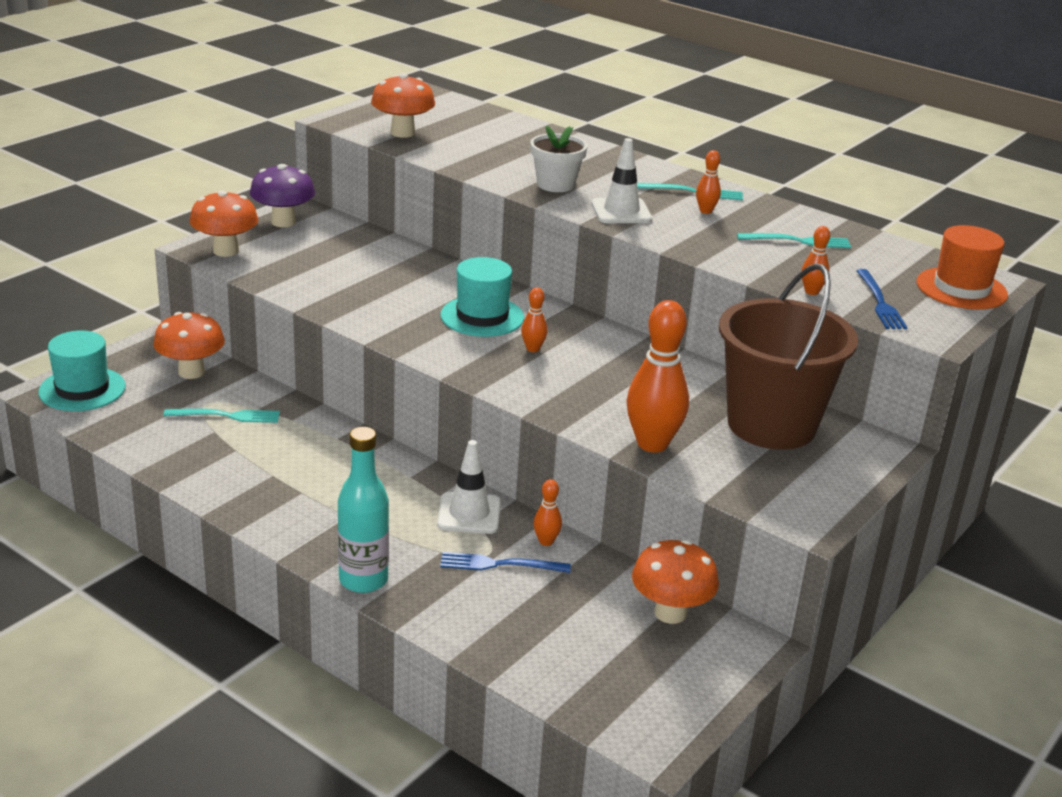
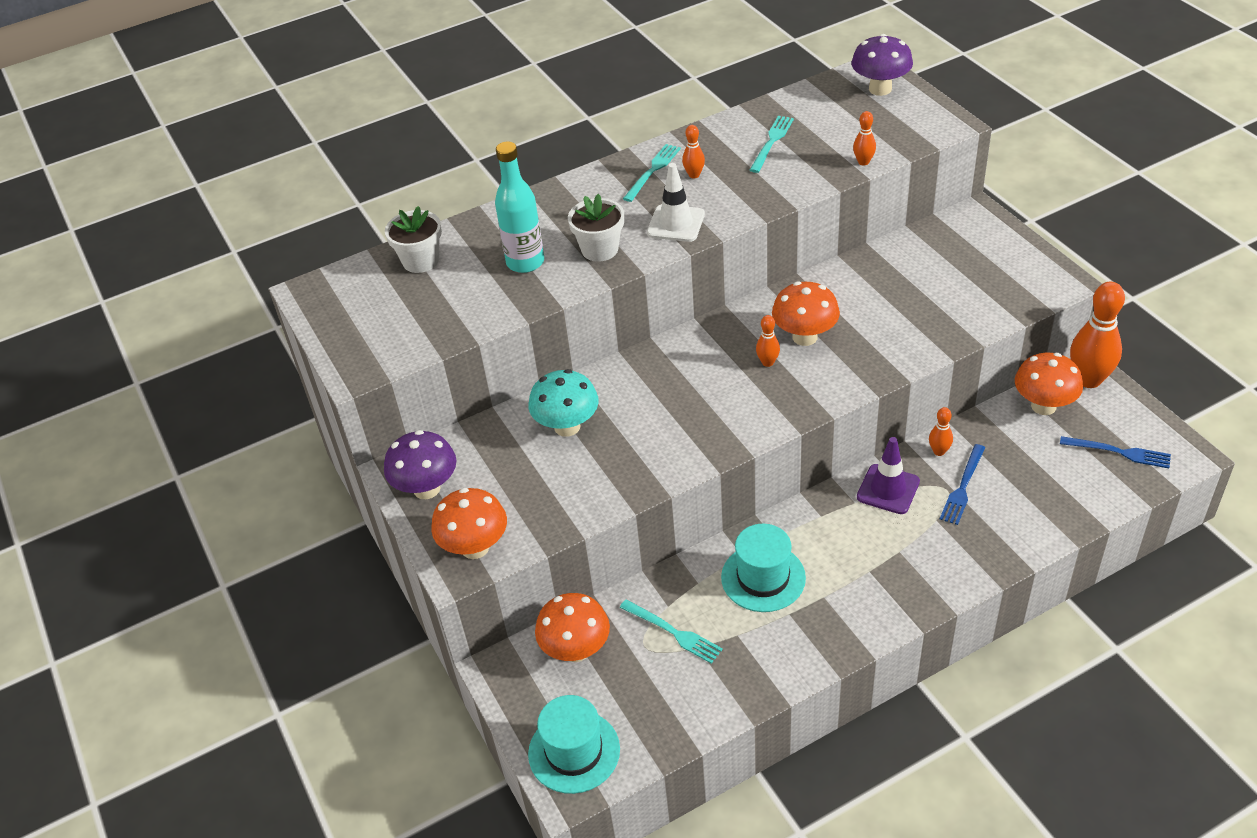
camera: 60 degrees left, 15 degrees up
(227, 416) = (673, 632): turquoise fork -> turquoise fork turned 105 degrees clockwise
(363, 580) = (964, 578): turquoise bottle -> turquoise bottle (525, 262)
(386, 266) = (567, 426): none -> turquoise mushroom
(402, 133) = (419, 327): orange mushroom -> orange mushroom (805, 337)
(469, 514) = (888, 489): white traffic cone -> purple traffic cone
(482, 316) = (697, 381): turquoise hat -> turquoise hat (763, 577)
(486, 121) = (420, 261): none -> white flower pot
(652, 444) = (940, 332): orange bowling pin -> orange bowling pin (1088, 379)
(771, 425) = (929, 260): brown bucket -> none
(880, 302) = (891, 134): blue fork -> blue fork (1119, 452)
(961, 289) = (880, 89): orange hat -> purple mushroom

